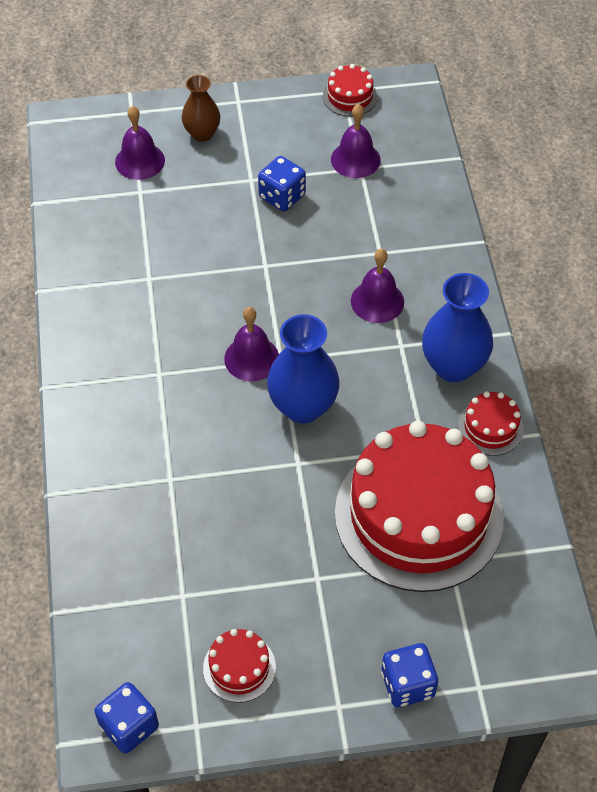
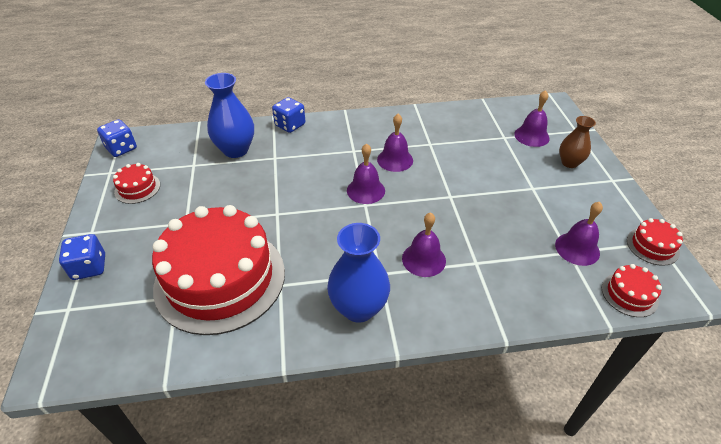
camera: 90 degrees right, 10 degrees down
(185, 322) = (395, 160): none -> purple bell
(282, 196) = (520, 204): blue dice -> blue dice (290, 125)
(303, 407) = (323, 216): blue vase -> blue vase (236, 150)
(490, 427) = (294, 332): red cake -> red cake (629, 294)

